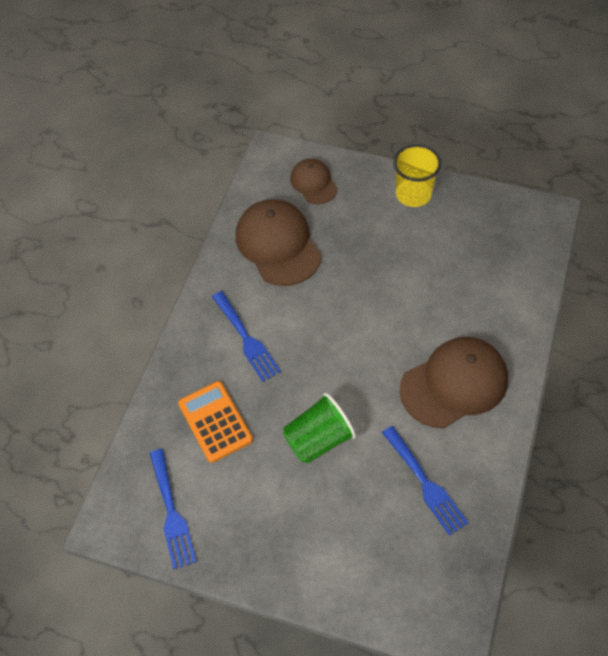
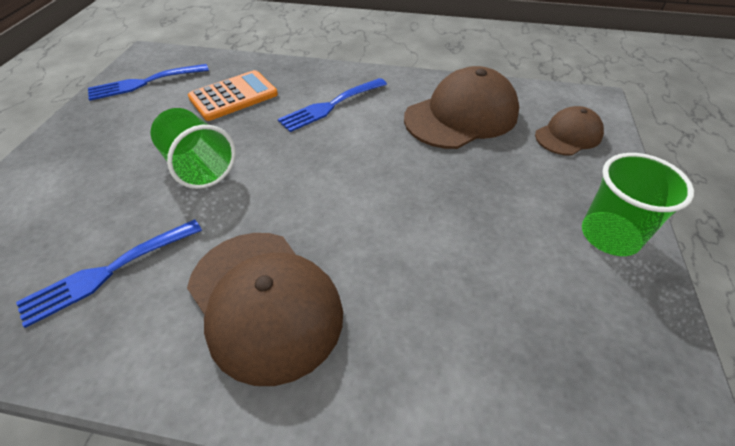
camera: 80 degrees right, 10 degrees down
(413, 194) = (610, 235): yellow cup -> green cup

